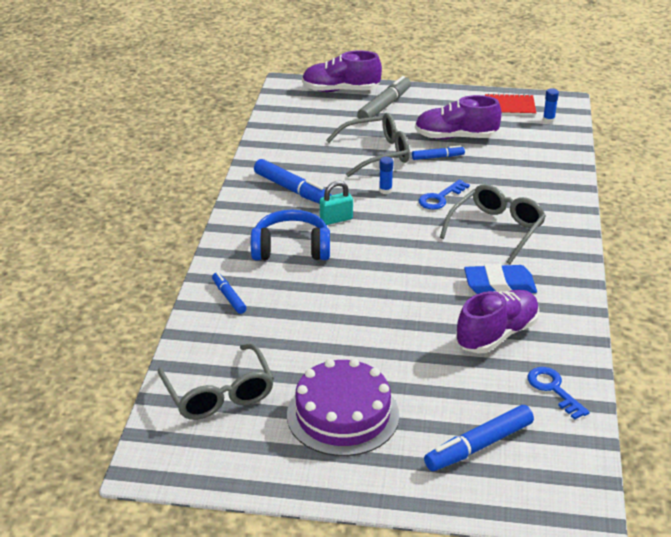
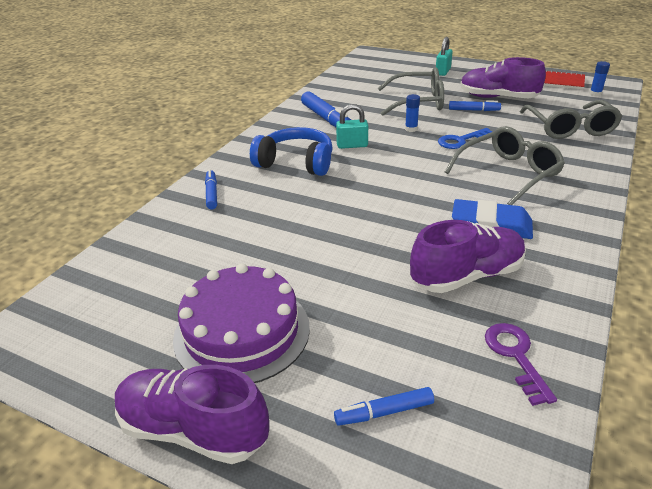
camera: 20 degrees right, 0 degrees up
(219, 393) = (133, 281): grey glasses -> grey glasses (570, 128)
(340, 90) = (410, 59): purple shoe -> purple shoe (193, 430)
(384, 106) = (443, 72): grey marker -> turquoise padlock
(478, 446) = (384, 412): blue marker -> blue marker, size x0.58
(553, 389) = (515, 356): blue key -> purple key

